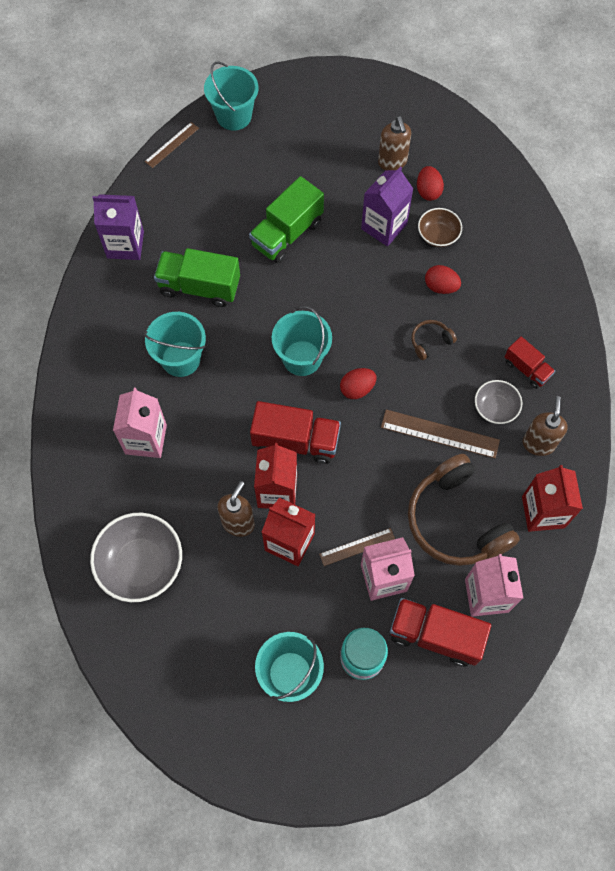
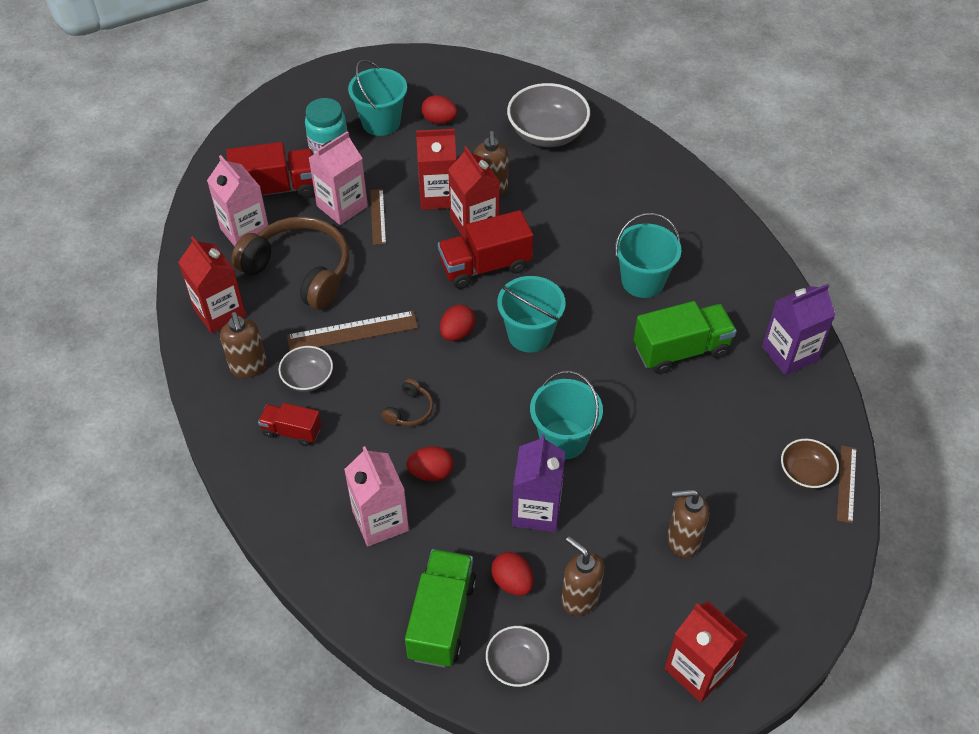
camera: 150 degrees right, 15 degrees down
(146, 439) = (617, 210): pink carton -> pink carton (380, 521)
(231, 642) = (439, 120): none -> red egg
(234, 116) = (812, 559): turquoise bucket -> turquoise bucket (563, 439)
(287, 233) = (637, 447): green truck -> green truck (442, 619)
(304, 163) = (682, 541): none -> brown soap dispenser
(350, 95) = (698, 670): none -> red carton
(357, 547) = (378, 216): brown ruler -> brown ruler turned 45 degrees counterclockwise
(438, 235) = (468, 531): brown bowl -> brown bowl (805, 473)
(454, 146) = (517, 664): none -> grey bowl

